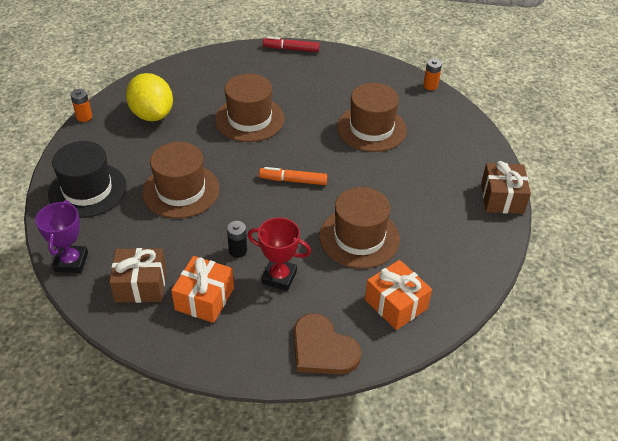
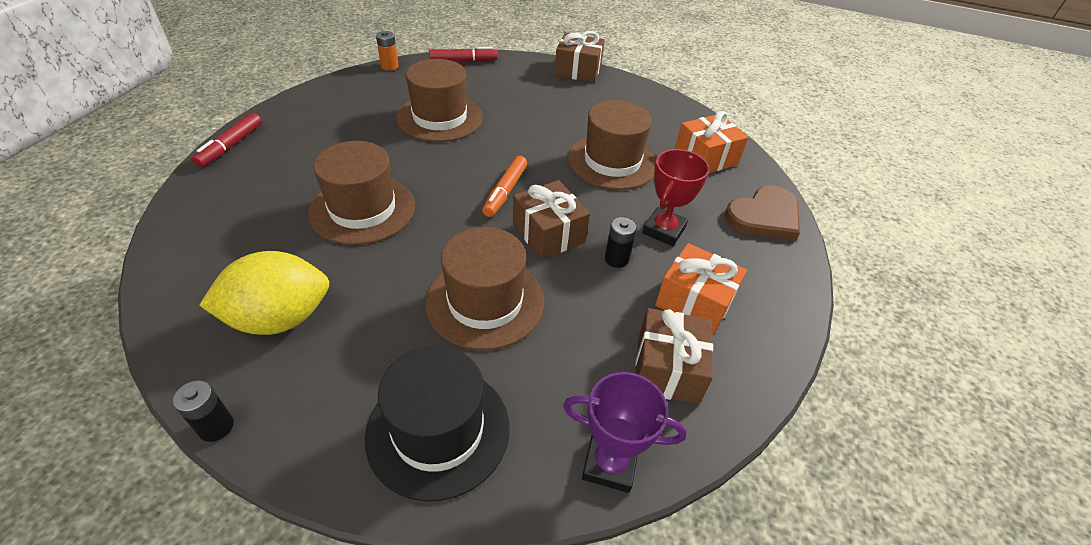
camera: 80 degrees left, 0 degrees up
(84, 117) = (216, 427): orange battery -> black battery
(254, 210) = (548, 233): none -> brown gift
(467, 123) = (463, 61): none -> red marker

